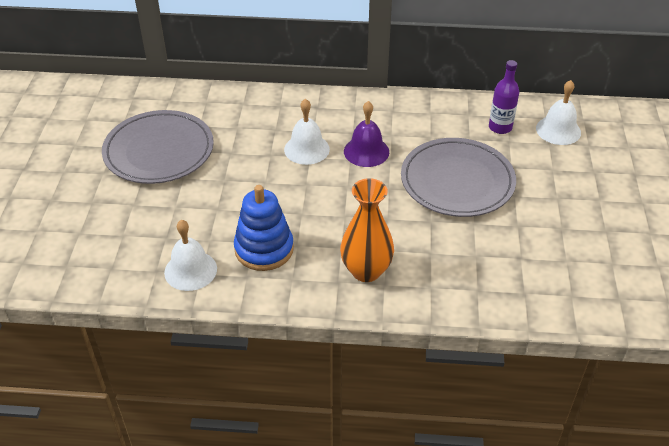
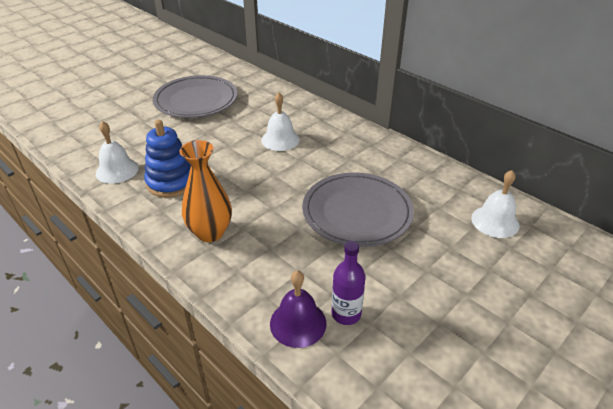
camera: 40 degrees right, 5 degrees down
(366, 151) = (317, 160): purple bell -> purple bell (298, 323)
(500, 127) = (443, 194): purple bottle -> purple bottle (346, 314)

